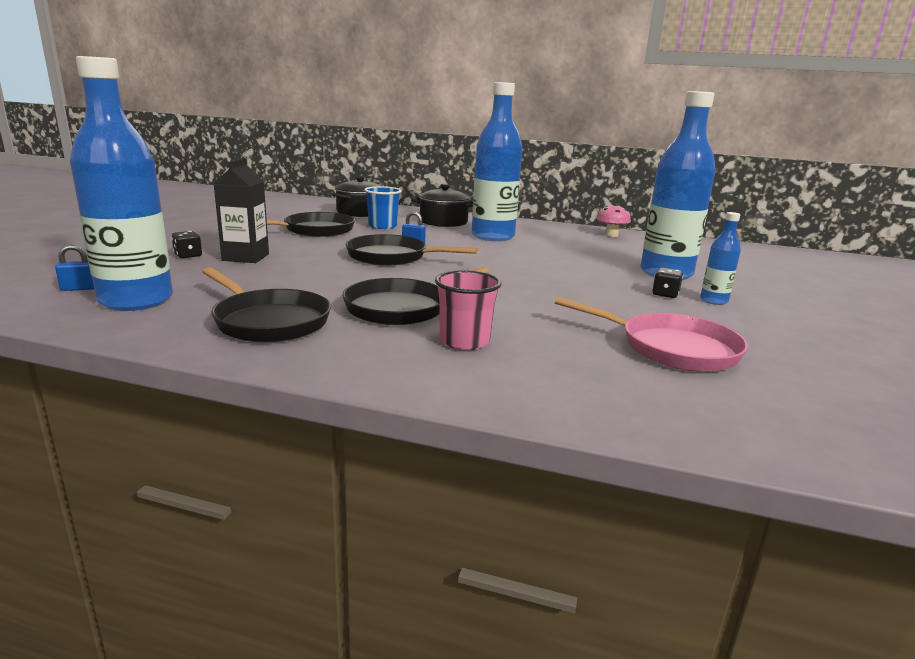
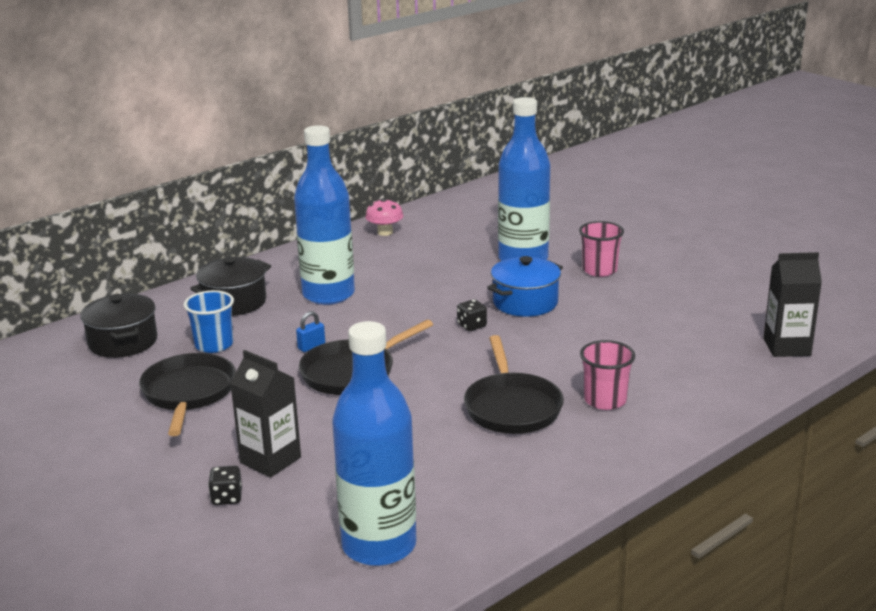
camera: 55 degrees left, 5 degrees up
(79, 288) = (303, 580): blue padlock -> none
(268, 321) = (496, 479): black pan -> none
(593, 285) = (525, 302): none -> blue pot
(665, 294) = (571, 282): black dice -> black dice (472, 326)
(670, 348) = (672, 327): pink pan -> none
(713, 301) = (599, 270): blue bottle -> pink cup
(763, 426) = (786, 347): none -> black carton

